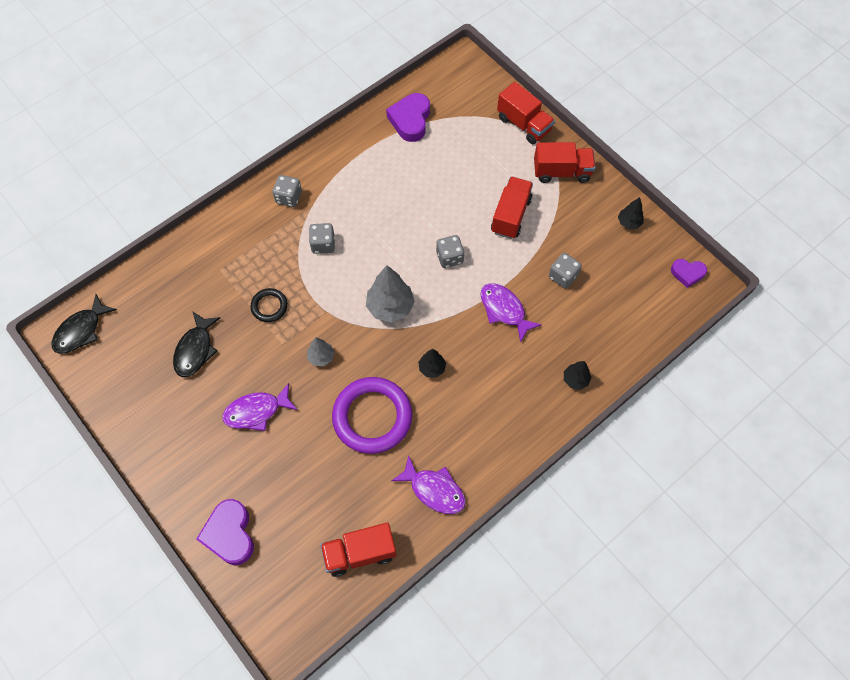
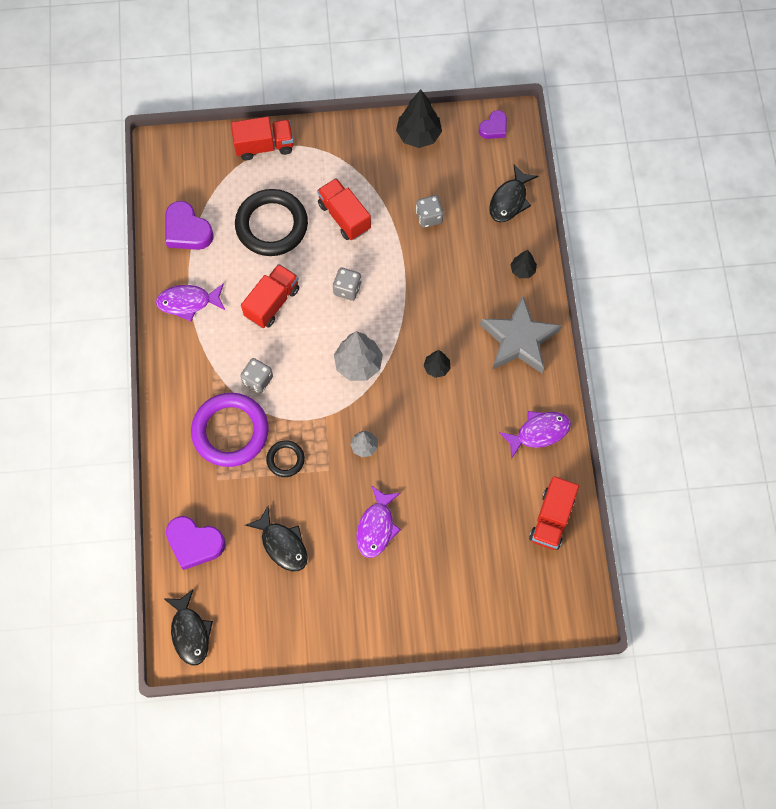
camera: 55 degrees left, 5 degrees up
(230, 534) = (469, 609): purple heart -> purple heart (195, 543)
(289, 197) = (187, 379): grey dice -> none
(372, 417) = (446, 439): purple ring -> purple ring (230, 431)
(461, 171) = (271, 225): none -> black ring
(504, 310) = (426, 280): purple fish -> purple fish (188, 302)
(508, 418) = (519, 340): none -> grey star
(561, 172) = (333, 150): red truck -> red truck (272, 302)
(629, 222) = (418, 135): black tree -> black tree, size x1.80
(632, 328) = (509, 200): none -> black fish

